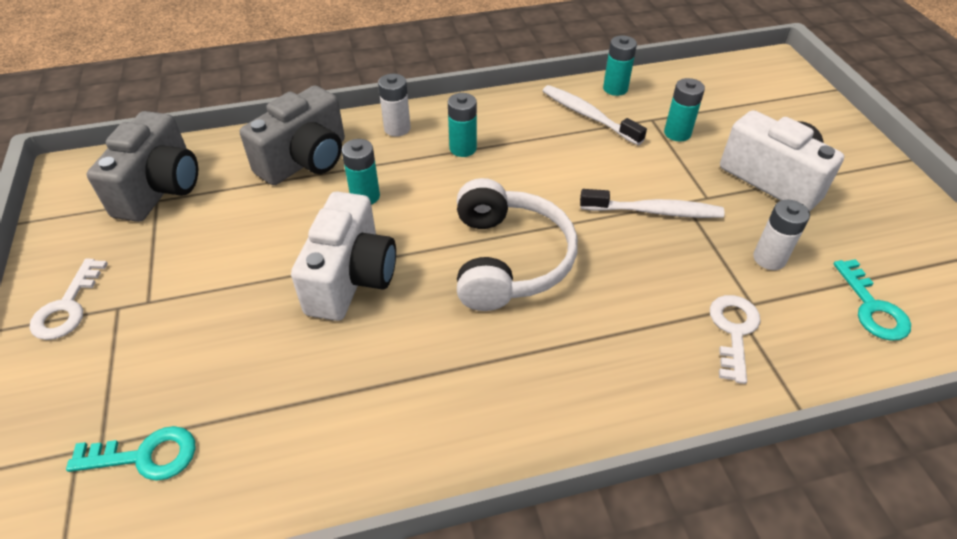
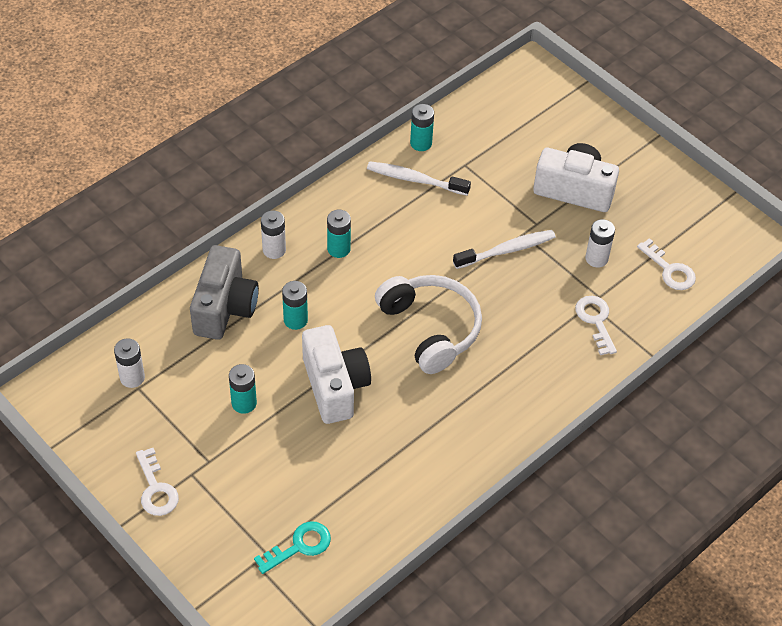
camera: 30 degrees left, 5 degrees up
(160, 189) = (132, 377): grey camera -> white battery
(677, 133) = (490, 172): turquoise battery -> turquoise battery (244, 403)
(872, 307) = (669, 270): turquoise key -> white key

